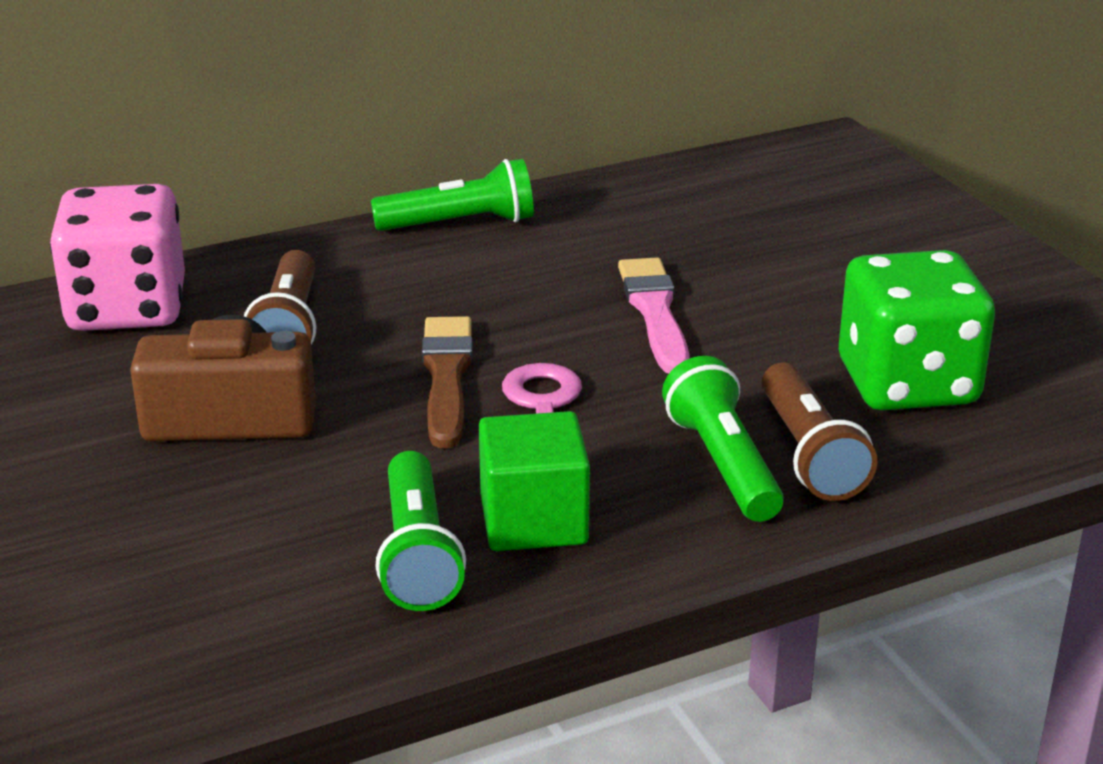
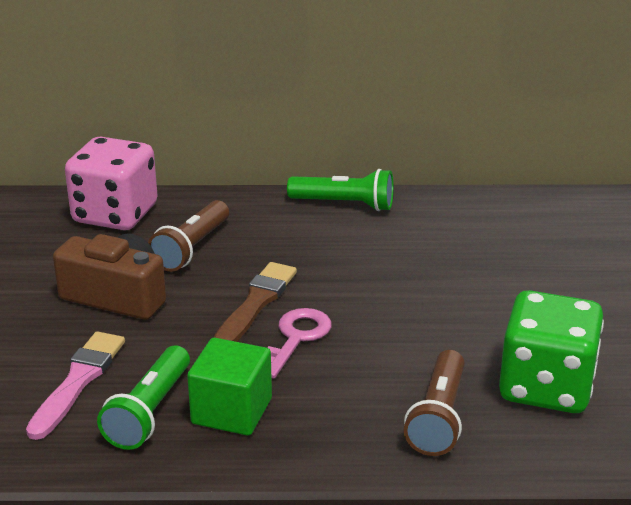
camera: 25 degrees right, 0 degrees up
(655, 312) = (417, 293): pink brush -> pink brush (78, 381)
(723, 464) = (377, 408): green flashlight -> none

